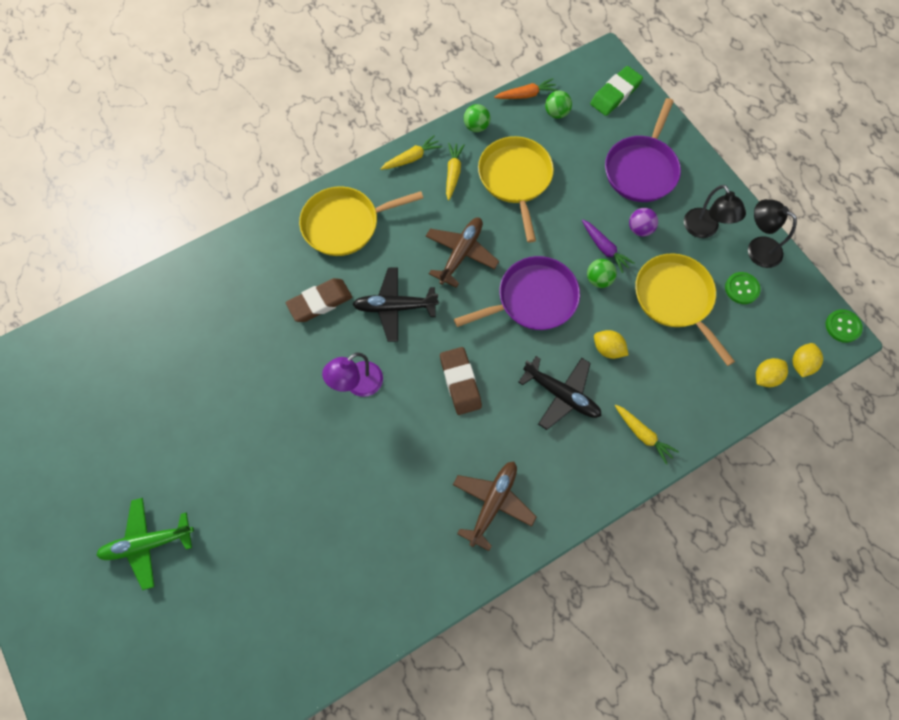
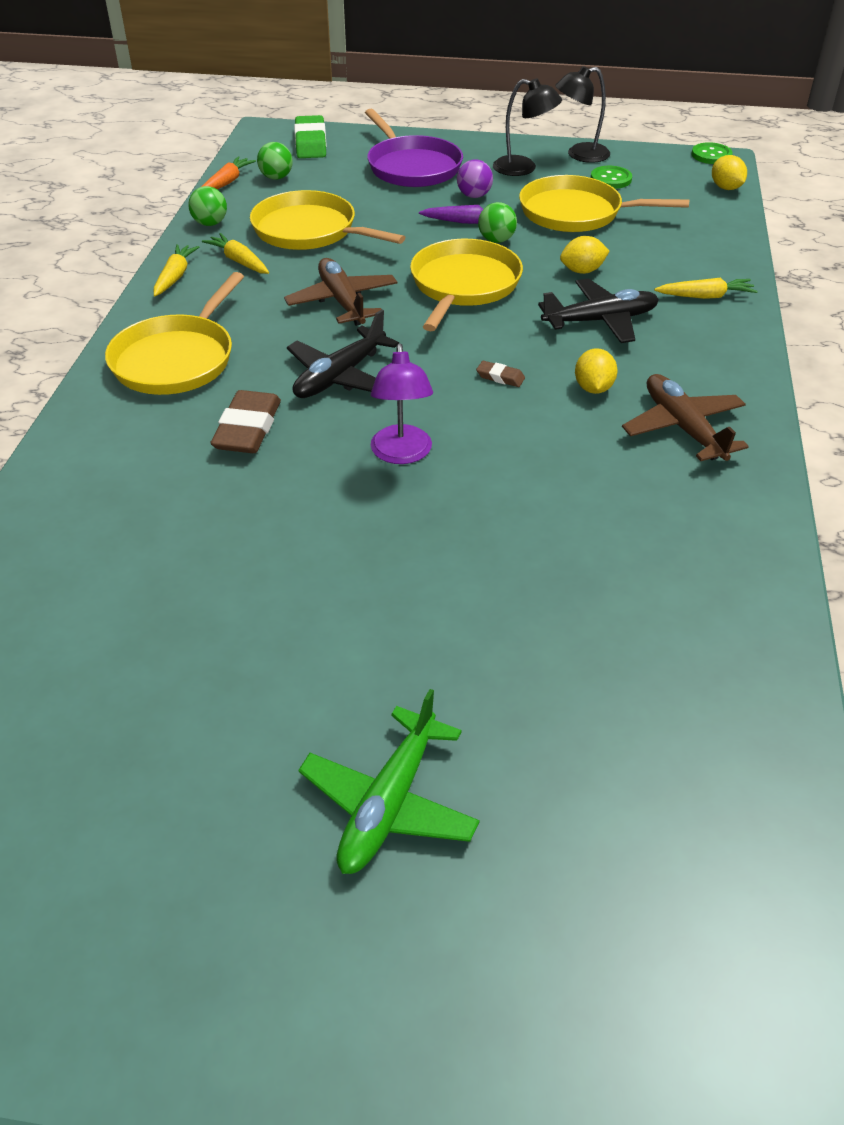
camera: 50 degrees left, 25 degrees down
(460, 382) = (500, 377): brown eraser -> brown eraser, size x0.48
(533, 299) = (463, 285): purple pan -> yellow pan
(766, 377) = (718, 209): yellow lemon -> yellow lemon (593, 388)

